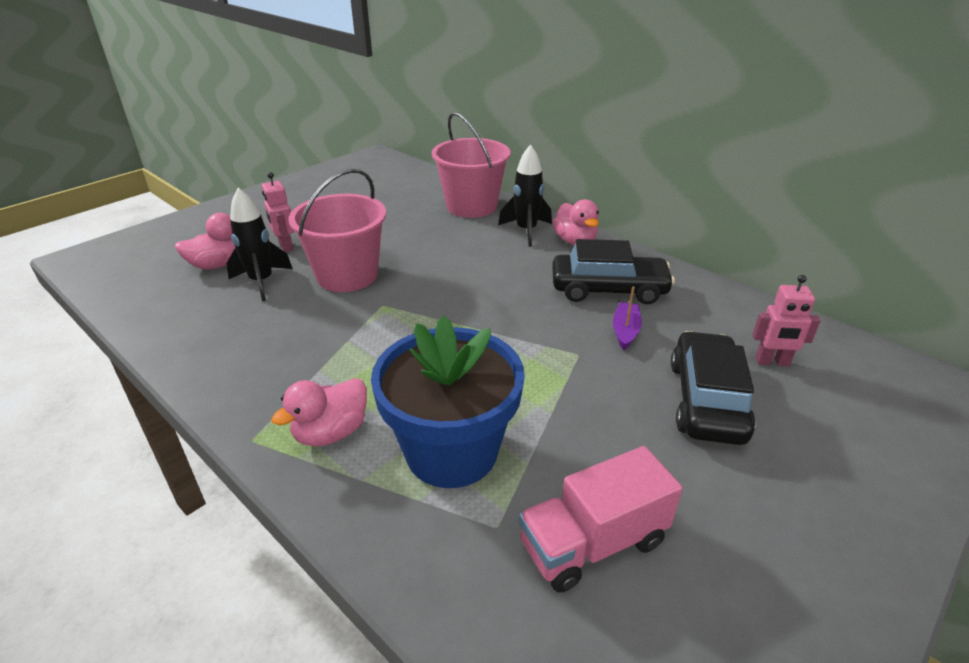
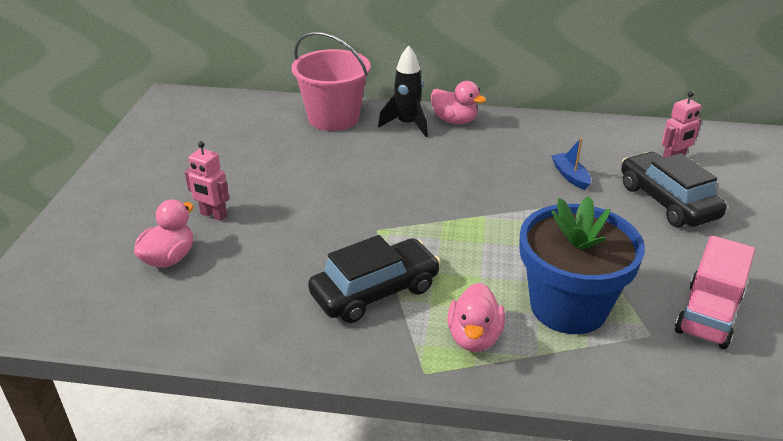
camera: 35 degrees left, 0 degrees up
(262, 282) = (240, 255): black rocket -> none
(347, 275) = (311, 218): pink bucket -> none
(608, 289) = (524, 150): black car -> black car (375, 291)
(625, 331) = (570, 176): purple boat -> blue boat

